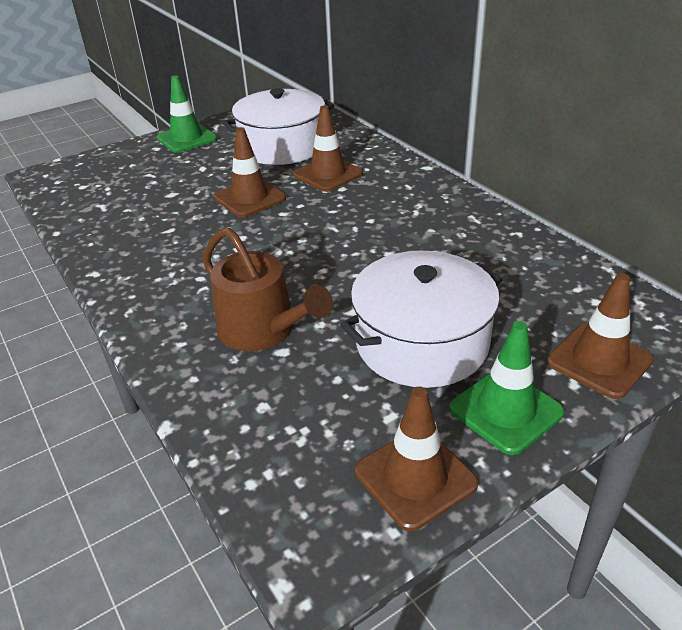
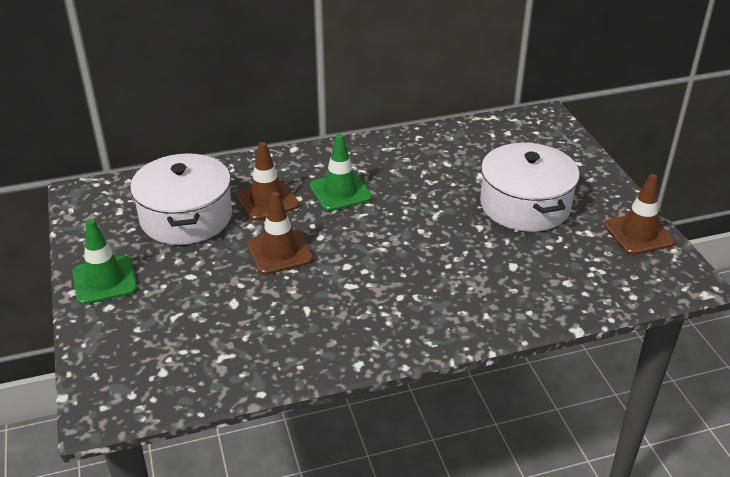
camera: 75 degrees left, 0 degrees up
(263, 330) = (485, 271): brown watering can -> none
(505, 410) = (594, 191): green traffic cone -> green traffic cone (340, 192)
(599, 361) = (562, 149): brown traffic cone -> none

